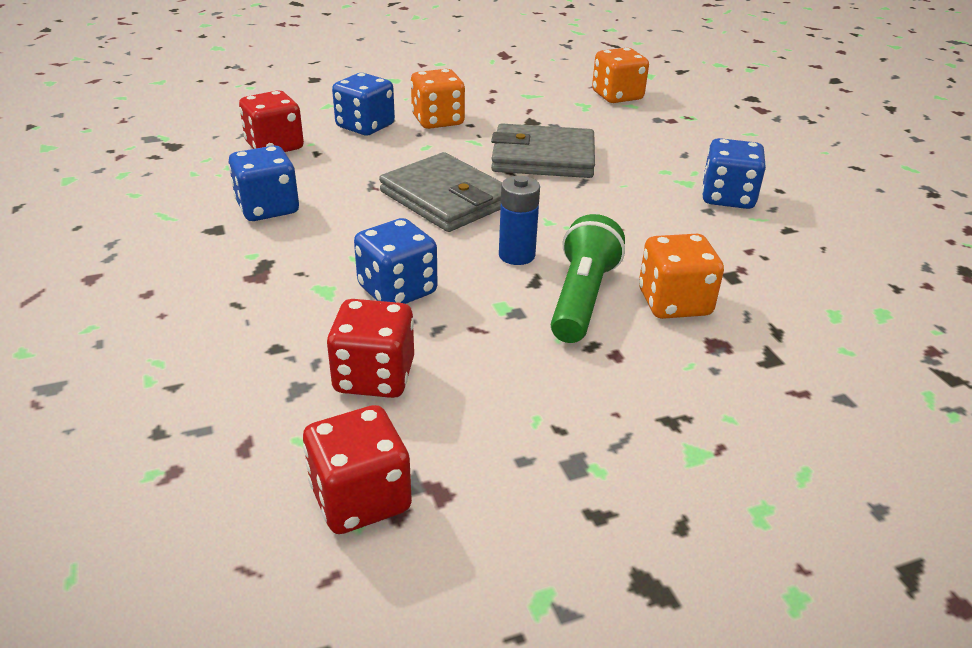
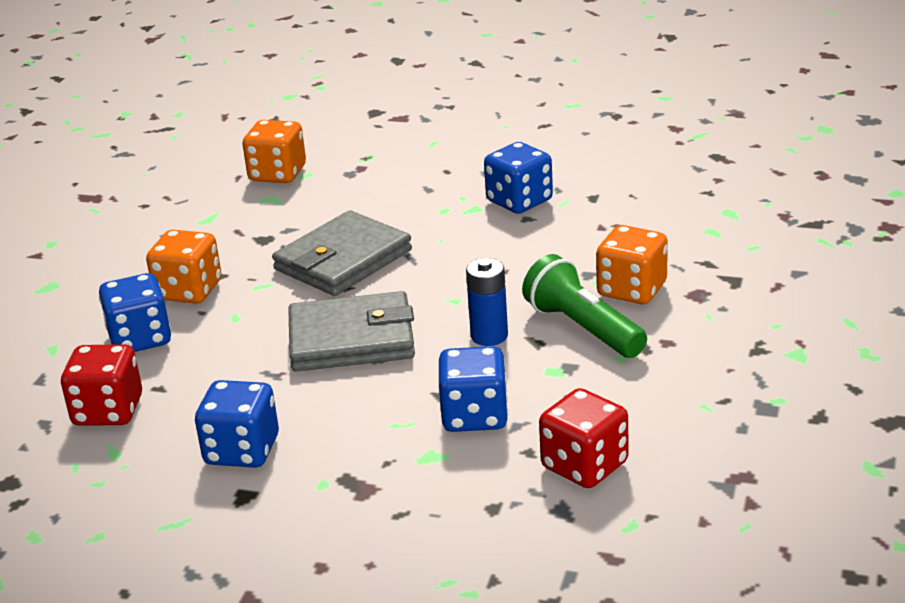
camera: 50 degrees left, 5 degrees down
(360, 498) = (719, 515): red dice -> none

